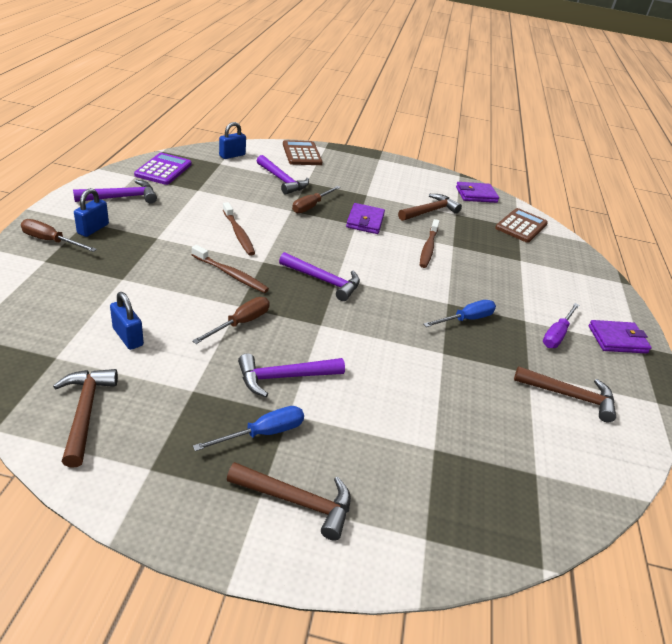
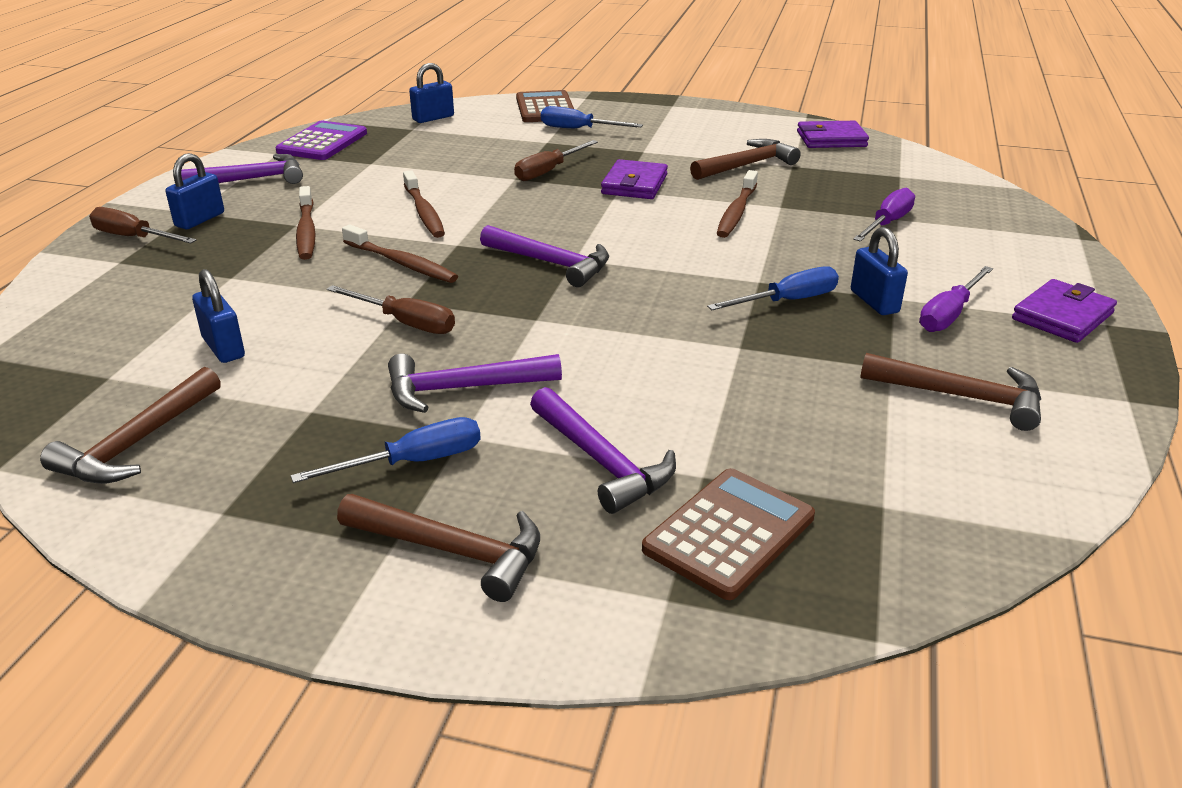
camera: 10 degrees right, 5 degrees down
(85, 412) = (137, 443): brown hammer -> brown hammer turned 150 degrees counterclockwise
(165, 244) = (306, 231): none -> brown toothbrush
(241, 323) = (405, 323): brown screwdriver -> brown screwdriver turned 75 degrees clockwise
(282, 181) = (507, 143): purple hammer -> purple hammer (602, 462)
(325, 173) = (578, 129): none -> blue screwdriver
(514, 323) = (874, 302): none -> blue padlock
(515, 263) = (887, 223): none -> purple screwdriver
(521, 226) = (905, 174): brown calculator -> brown calculator (729, 533)
(617, 339) = (1062, 316): purple wallet -> purple wallet turned 45 degrees counterclockwise

